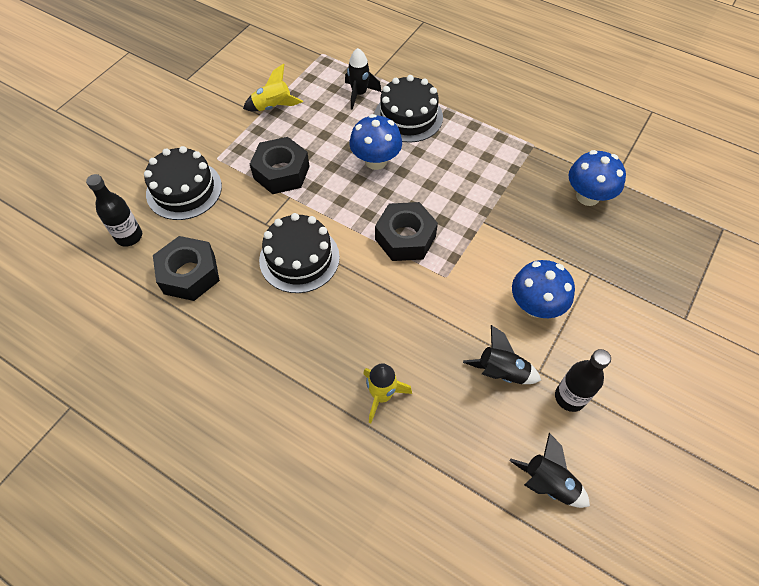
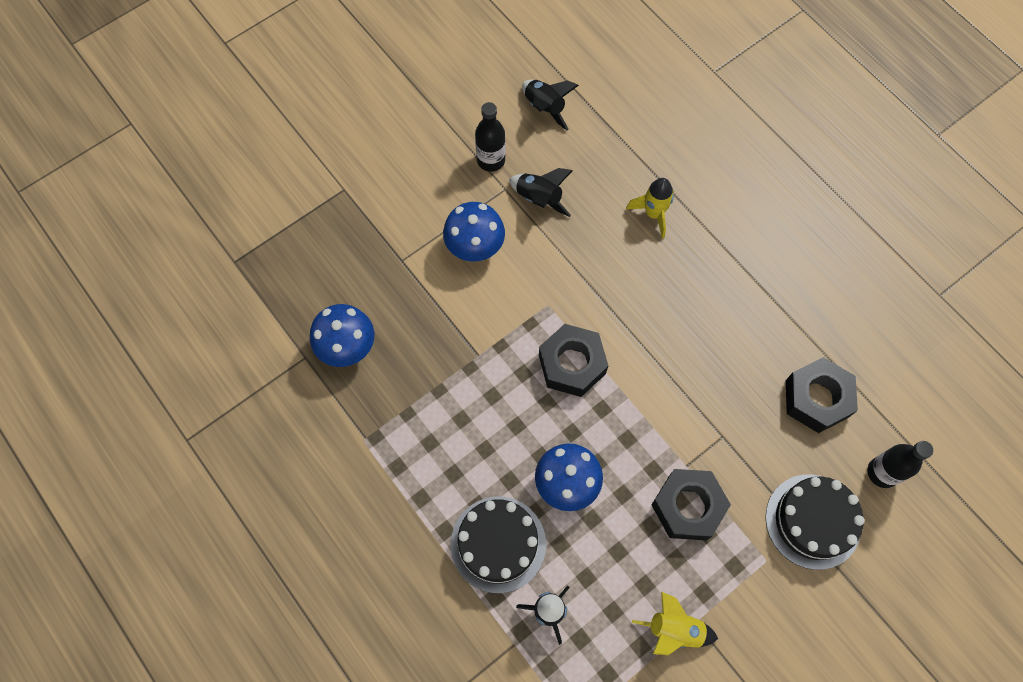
camera: 160 degrees left, 10 degrees up
(299, 258) = (694, 378): black cake -> none

